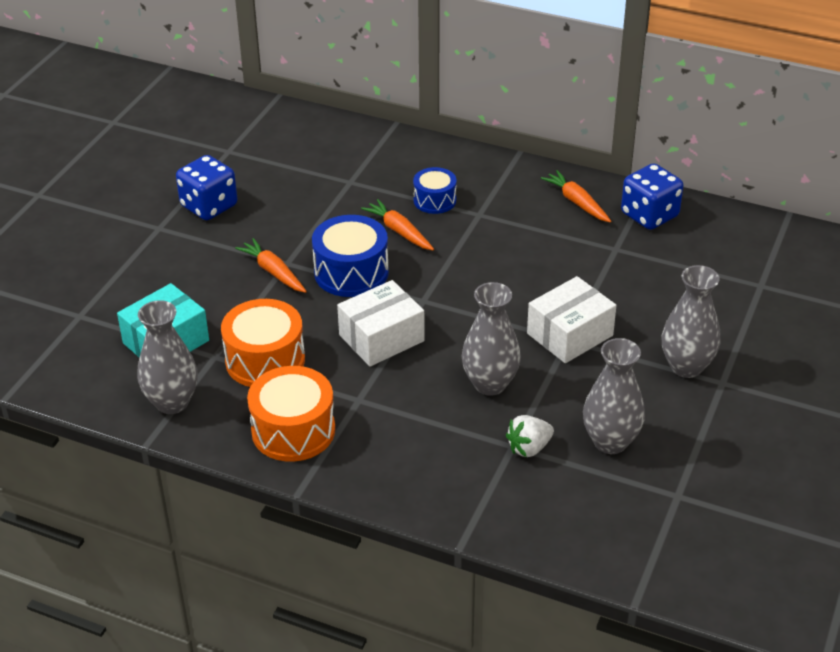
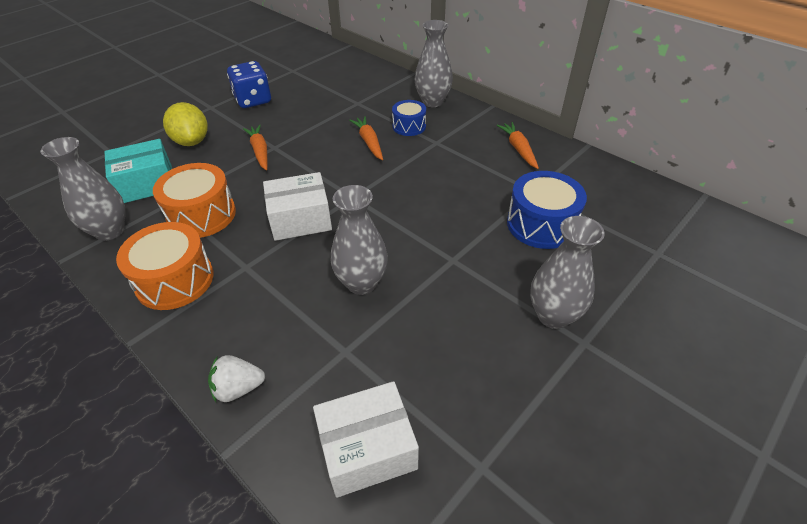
camera: 20 degrees right, 5 degrees up
(175, 279) = (192, 141): none -> yellow lemon
(351, 272) = (314, 164): blue drum -> blue drum (541, 224)
(529, 448) = (359, 358): white strawberry -> white strawberry (238, 388)
(570, 334) = (457, 255): white box -> white box (367, 449)
(610, 442) = (440, 376): grey vase -> grey vase (432, 102)
(649, 215) = (575, 171): blue dice -> none

